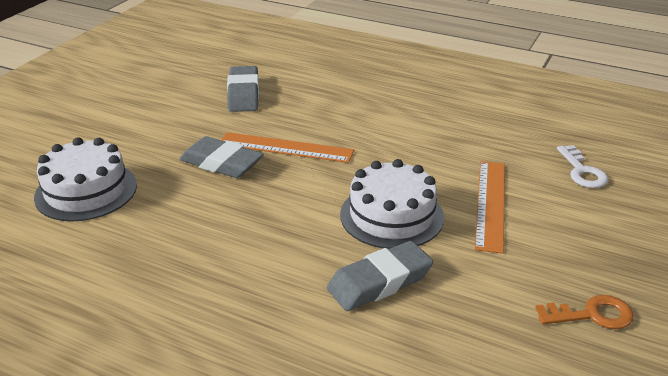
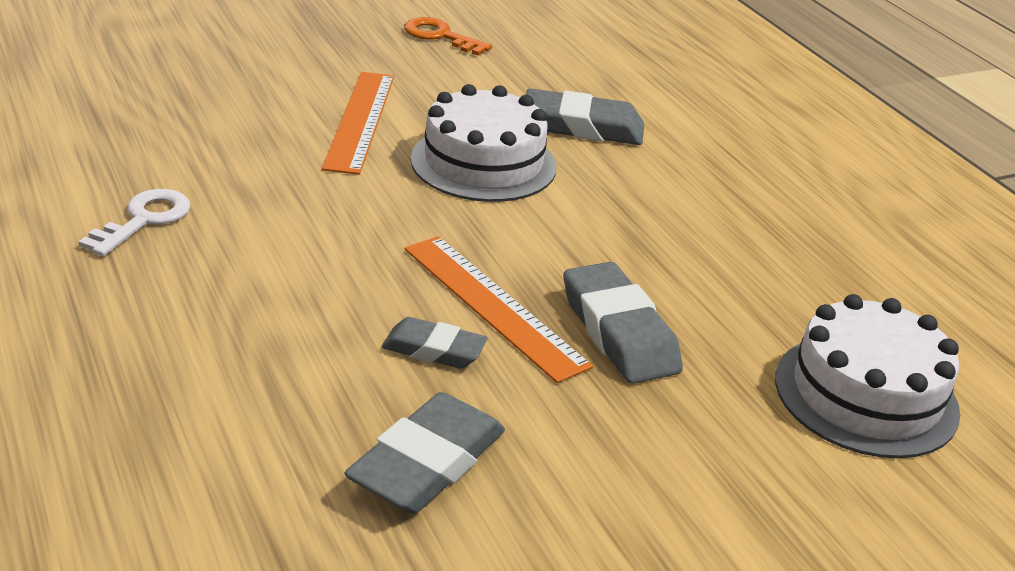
camera: 145 degrees left, 0 degrees up
(286, 122) = (434, 350): none -> grey eraser
(491, 204) = (359, 121): orange ruler -> orange ruler turned 45 degrees counterclockwise
(582, 171) = (197, 94): white key -> white key (144, 219)

